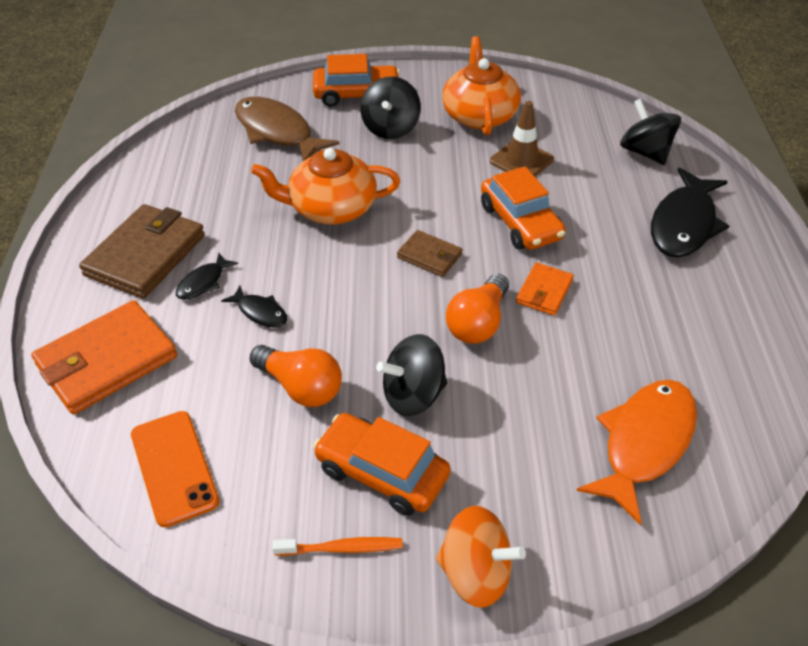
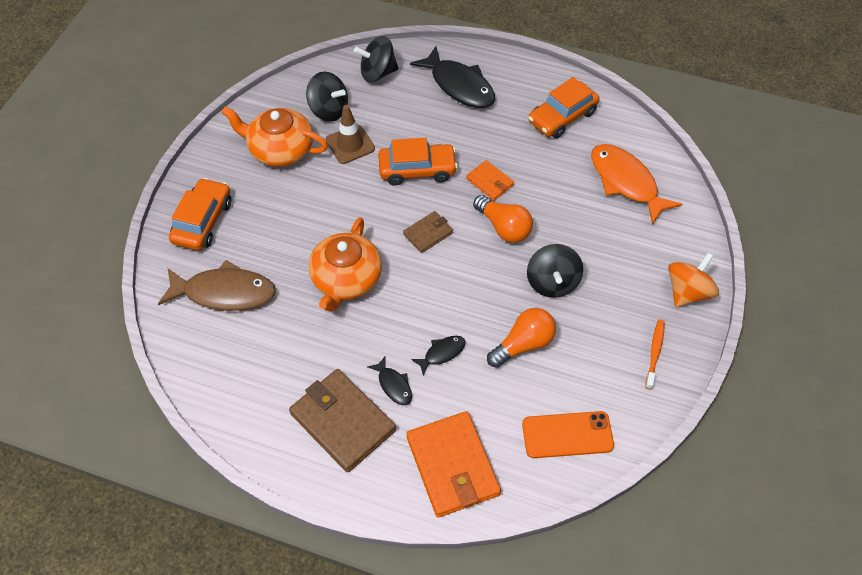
camera: 70 degrees left, 10 degrees up
(277, 132) = (224, 292): brown fish -> brown fish turned 150 degrees counterclockwise
(382, 472) = (607, 317): orange car -> orange car (562, 117)
(390, 128) = (265, 212): black spinning top -> black spinning top (329, 110)

